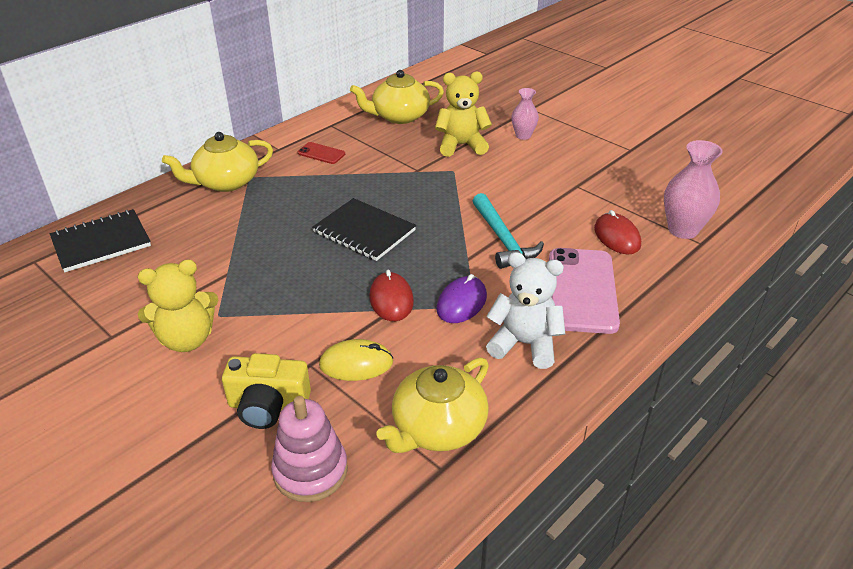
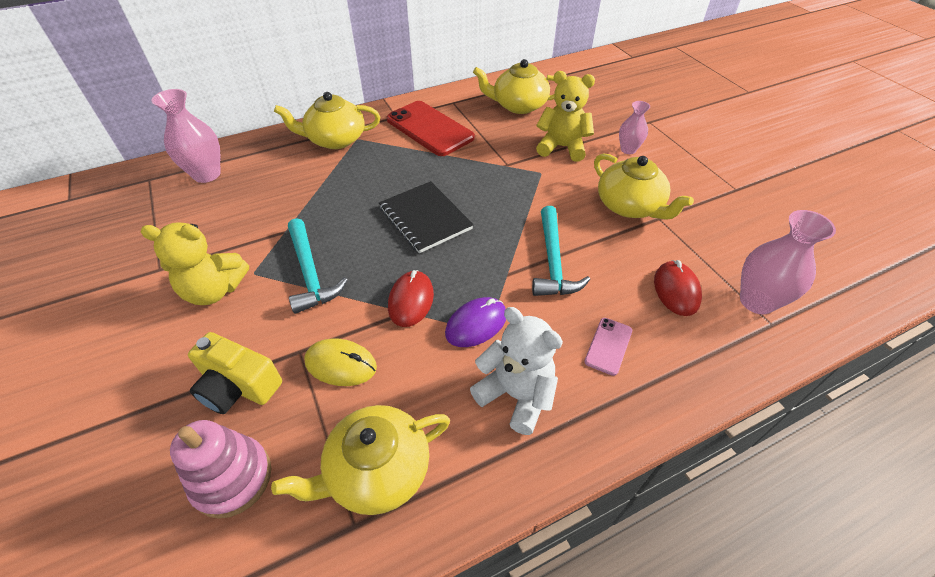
camera: 20 degrees right, 10 degrees up
(101, 242) = (207, 174): black notebook -> pink vase
(278, 301) = (310, 273): none -> turquoise hammer
(321, 153) = (430, 129): red phone -> red phone, size x2.13
(547, 181) = (629, 206): none -> yellow teapot
(582, 290) = (608, 346): pink phone -> pink phone, size x0.47

